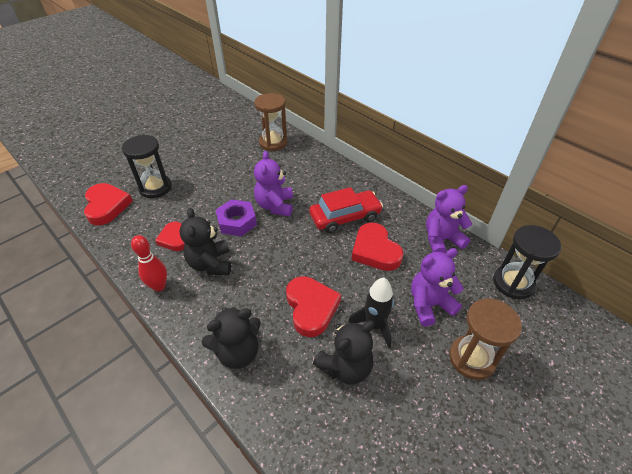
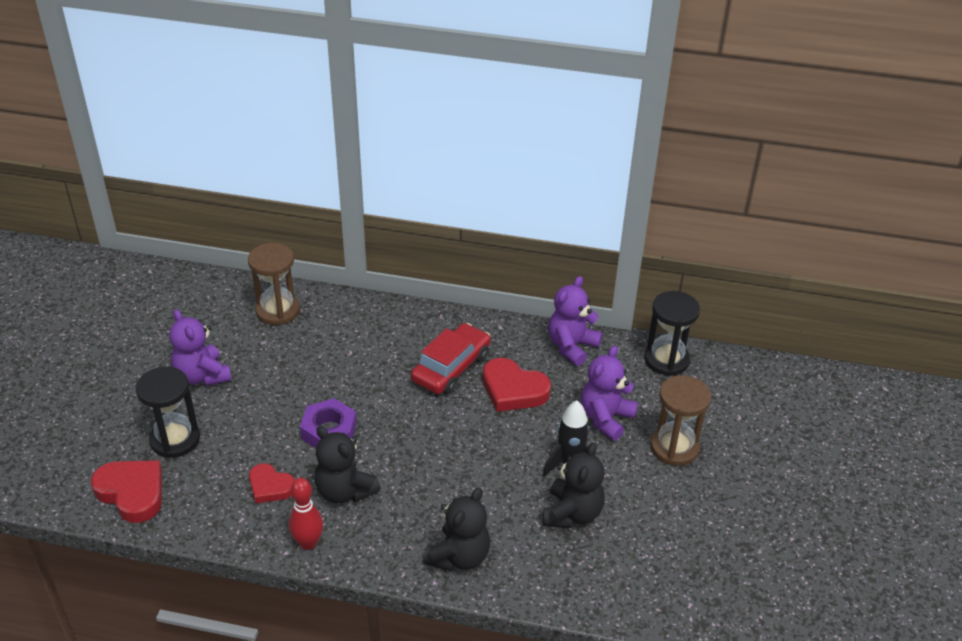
camera: 35 degrees left, 5 degrees down
(275, 206) = (357, 391): purple teddy bear -> purple teddy bear (202, 376)
(311, 307) = (495, 479): red heart -> none

